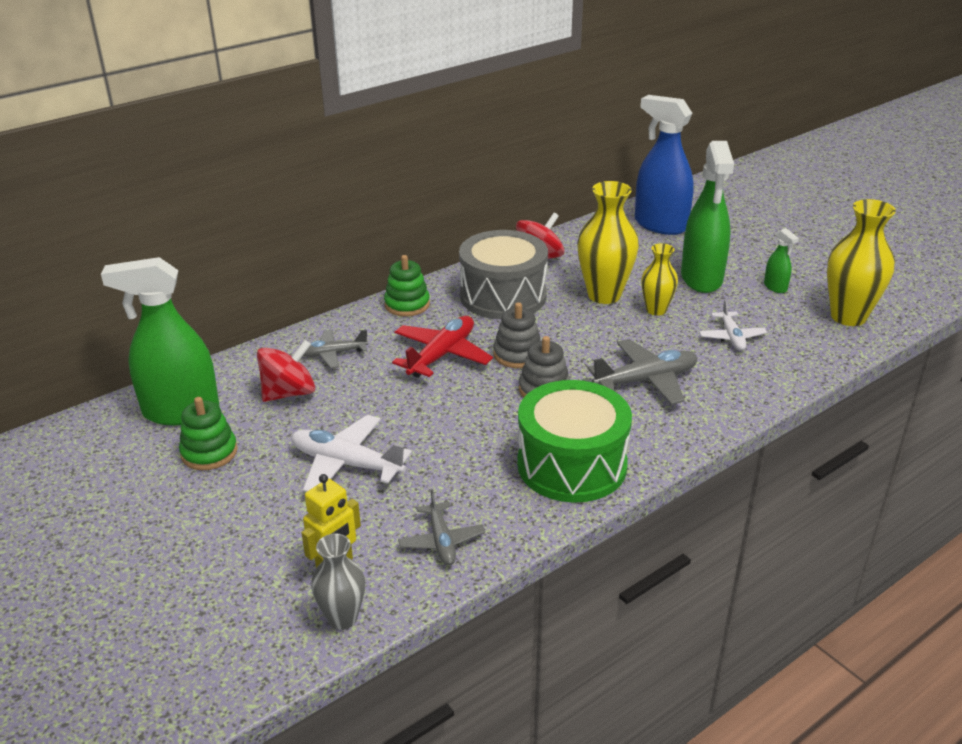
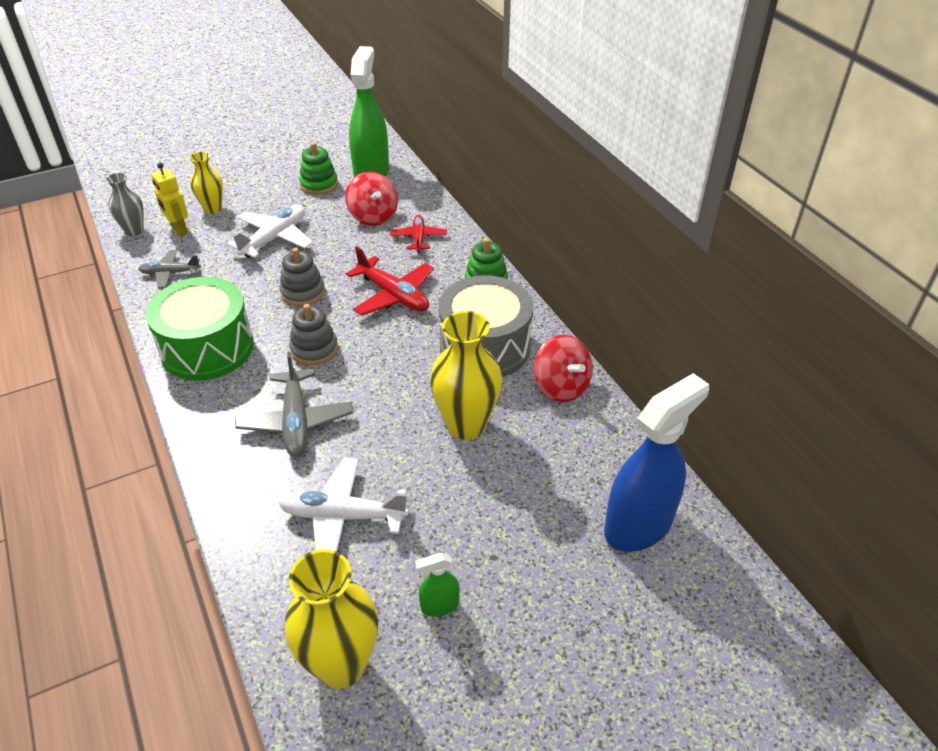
camera: 100 degrees right, 10 degrees up
(333, 354) = (418, 238): grey plane -> red plane
(517, 354) = (376, 341): grey stacking toy -> grey stacking toy (303, 292)
(656, 310) = (421, 463): yellow vase -> yellow vase (213, 209)
(701, 278) = (481, 528): green spray bottle -> none
(731, 337) = (342, 516): white plane -> white plane, size x1.60

